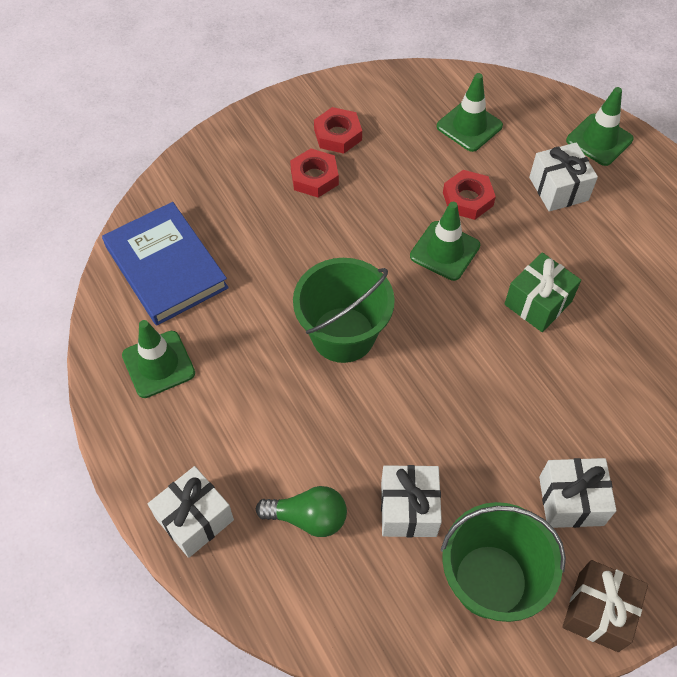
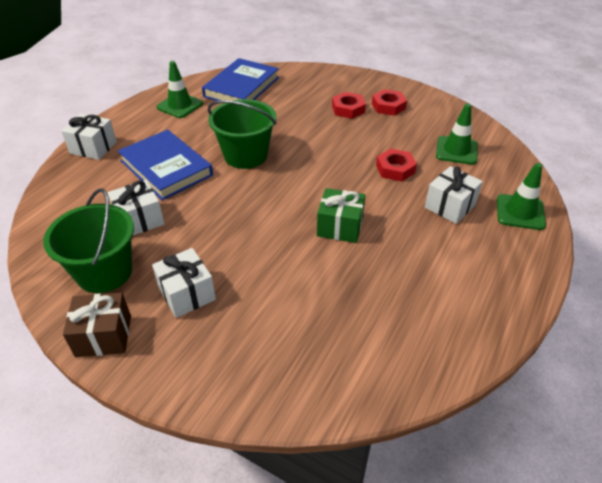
camera: 60 degrees right, 15 degrees down
(308, 517) = (113, 184): green light bulb -> none
(311, 438) = (166, 168): none -> blue book
(444, 251) = (343, 173): green traffic cone -> none

